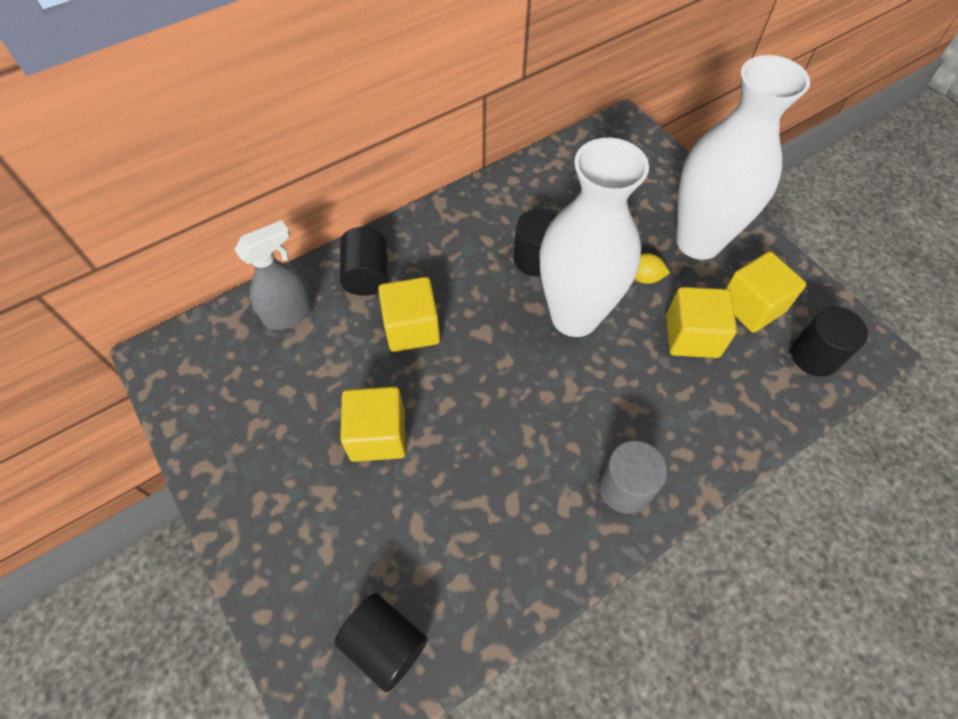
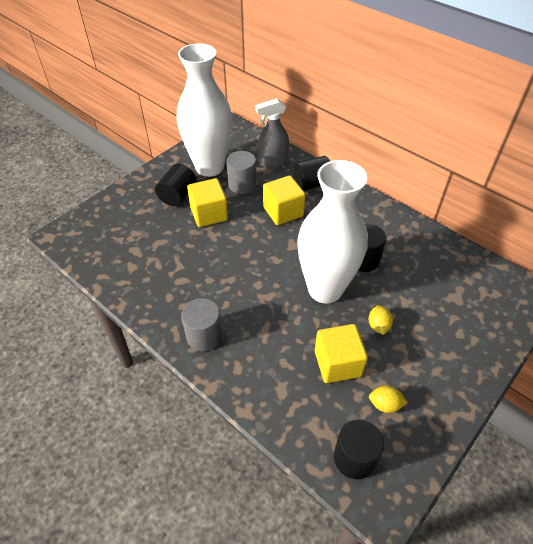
camera: 75 degrees right, 10 degrees down
(289, 313) = (272, 161): grey spray bottle -> grey spray bottle turned 120 degrees clockwise
(327, 370) = (242, 184): none -> grey cylinder
(385, 644) = (97, 244): black cylinder -> black cylinder (177, 195)
(698, 241) = (433, 359): white vase -> white vase (209, 167)
(752, 306) = (385, 404): yellow cube -> yellow lemon

